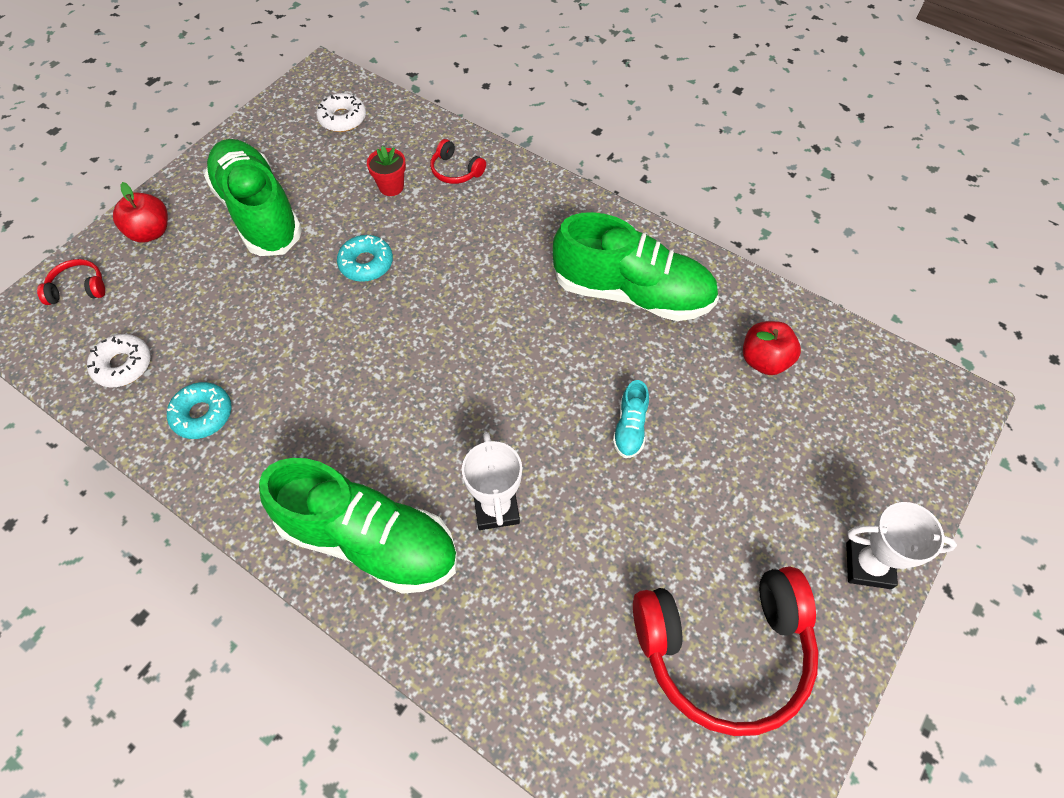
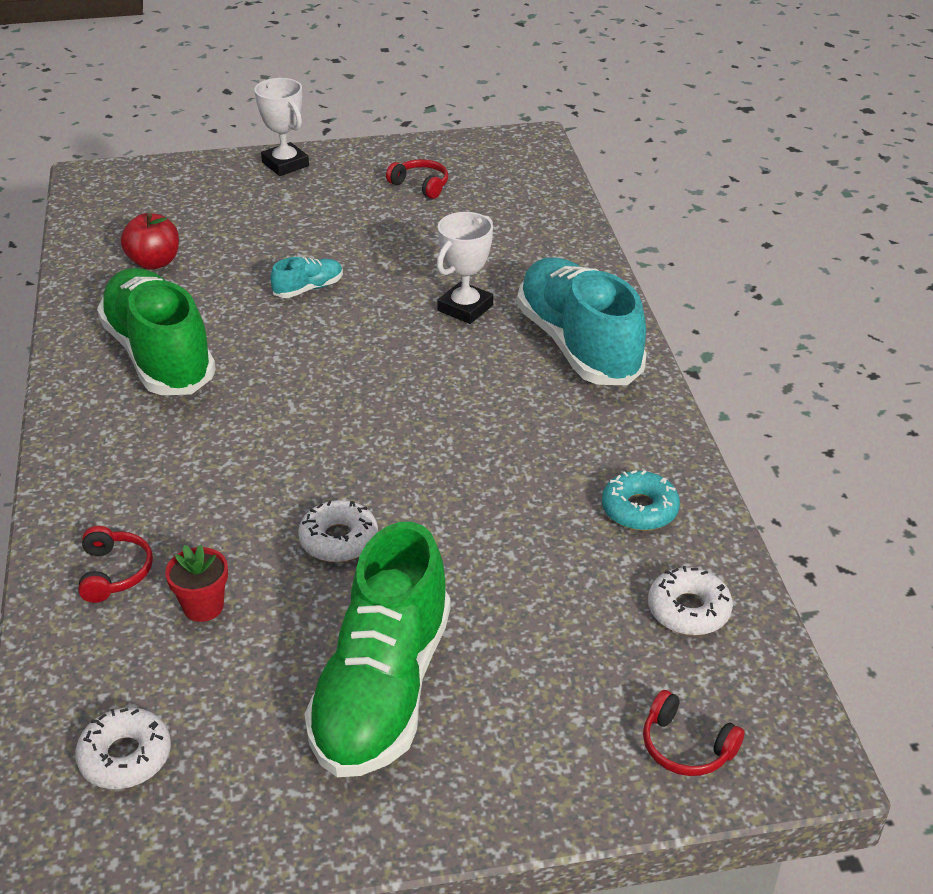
camera: 135 degrees left, 20 degrees down
(151, 232) = (538, 765): red apple -> none
(366, 263) = (339, 540): turquoise donut -> white donut
(370, 540) = (578, 345): green shoe -> turquoise shoe
(723, 650) = (420, 185): red headphones -> red headphones, size x0.43

